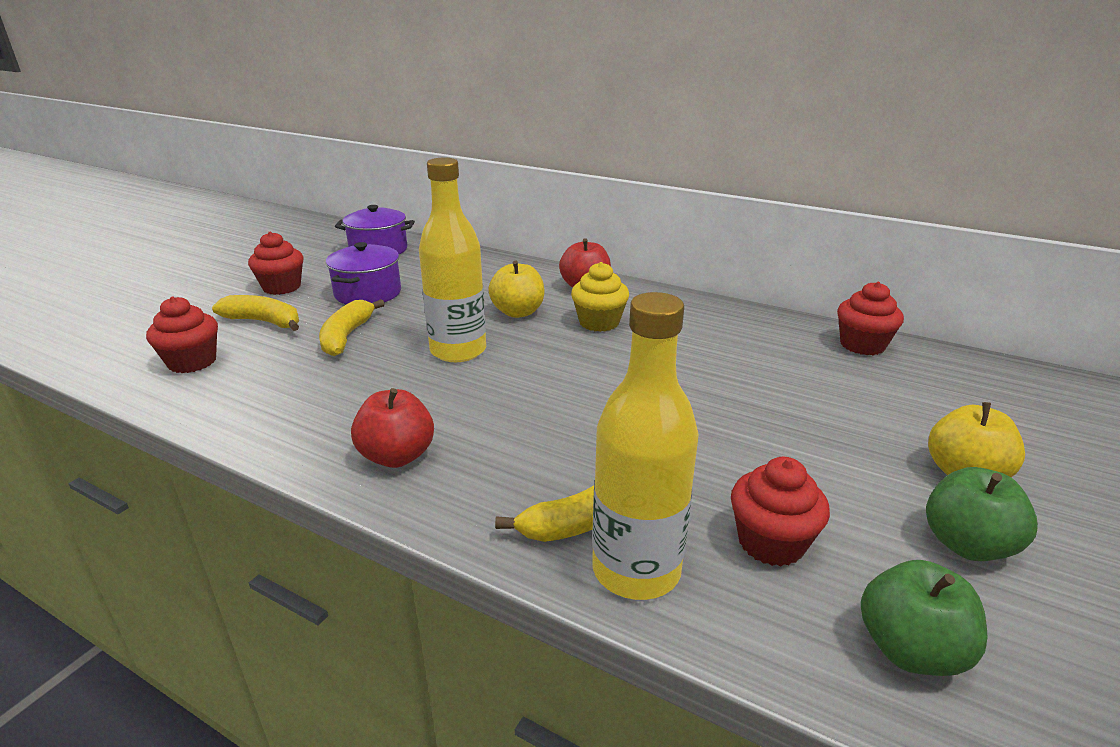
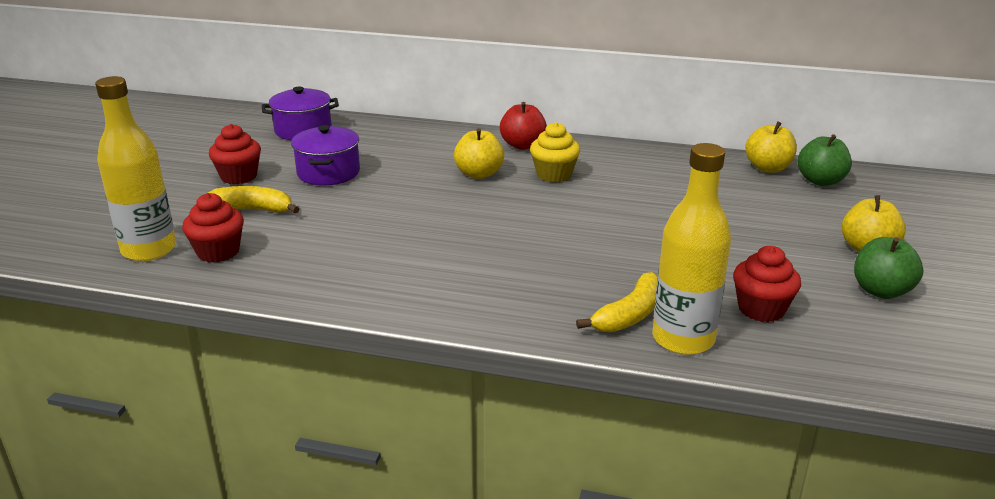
camera: 15 degrees left, 0 degrees up
(346, 336) = (342, 213): yellow banana -> none
(397, 456) = (463, 296): red apple -> none
(458, 351) = (451, 212): yellow bottle -> yellow bottle (149, 250)
(862, 345) = (768, 168): red cupcake -> yellow apple
(910, 650) = (866, 351): green apple -> green apple (820, 181)

